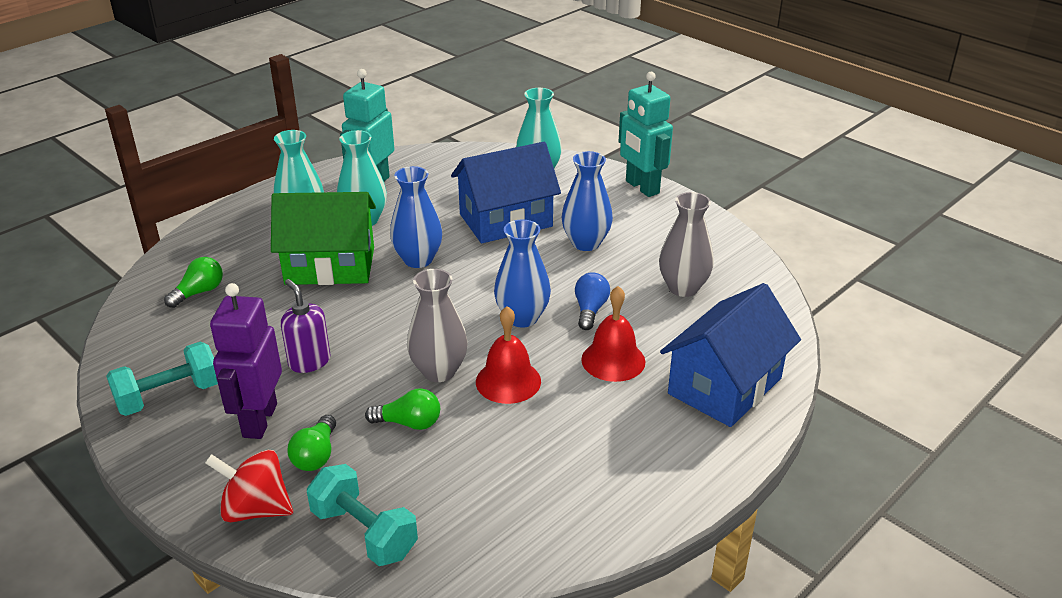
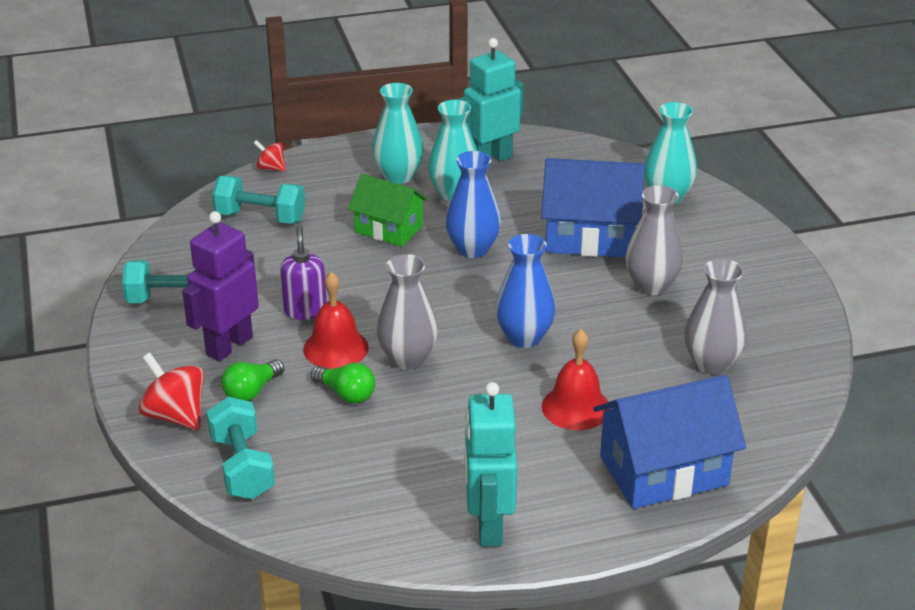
camera: 30 degrees right, 0 degrees up
(176, 246) = (271, 168): none -> red spinning top
(199, 292) = (260, 217): green light bulb -> turquoise dumbbell
(330, 266) = (389, 229): green house -> green house, size x0.64
(508, 381) = (461, 390): red bell -> red bell (335, 348)
(586, 243) = (651, 286): blue vase -> grey vase
(590, 310) = (596, 353): blue light bulb -> none
(642, 187) = (766, 246): turquoise robot -> turquoise robot (488, 526)

